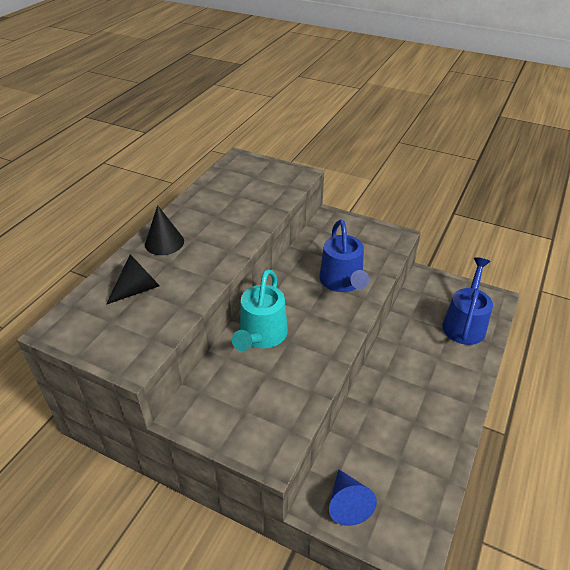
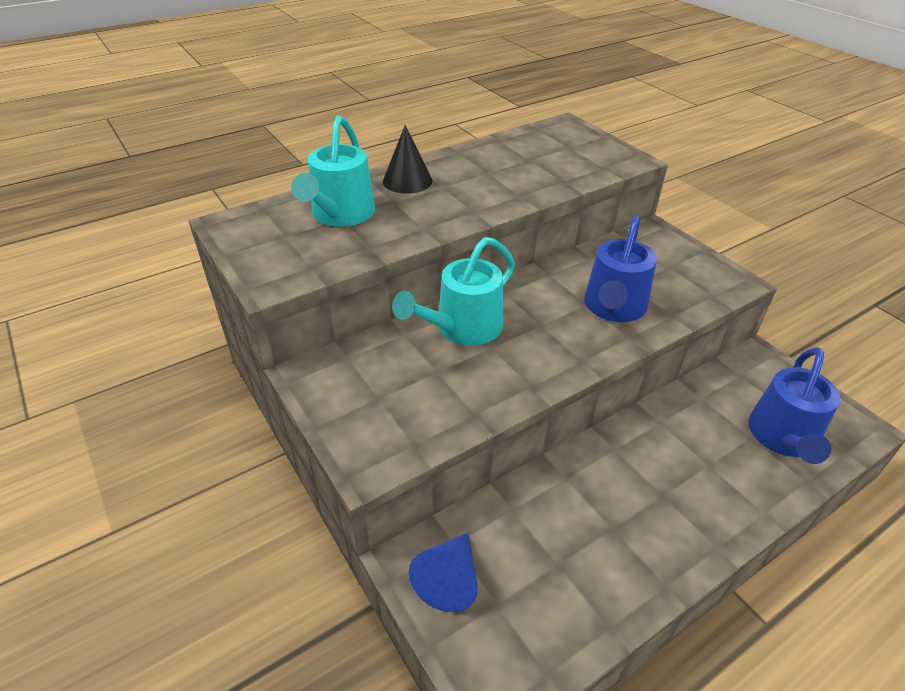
camera: 30 degrees right, 0 degrees up
(138, 289) = (340, 215): black cone -> turquoise watering can
(465, 323) = (783, 438): blue watering can -> blue watering can turned 150 degrees clockwise

